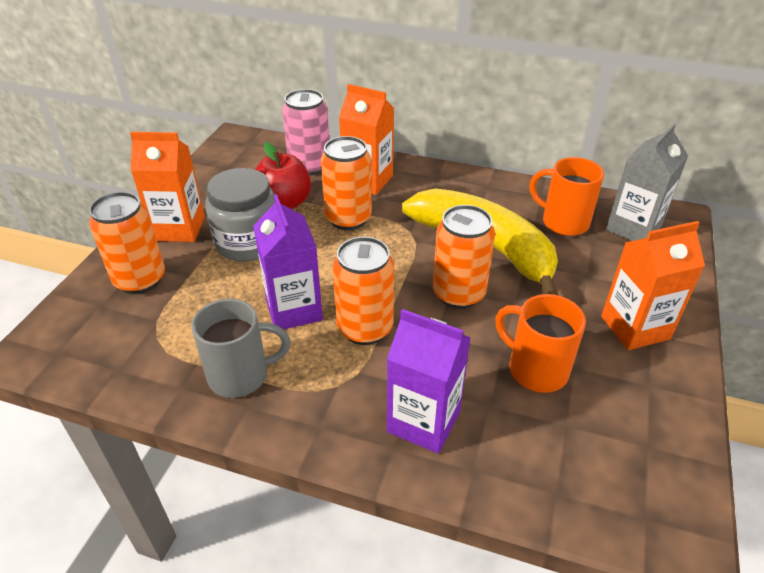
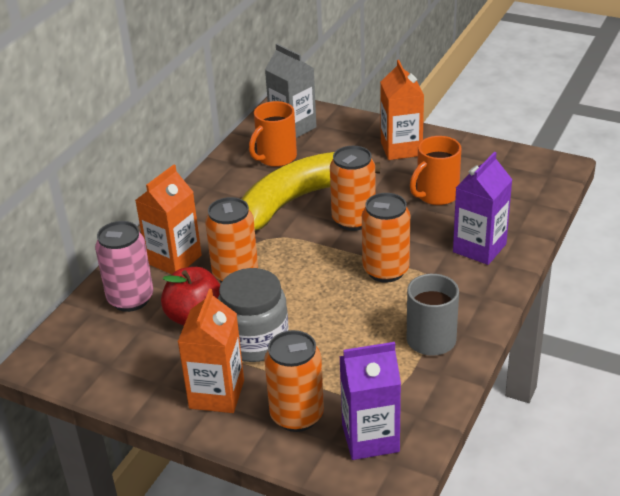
camera: 80 degrees left, 5 degrees down
(294, 309) = (357, 309): purple carton -> purple carton (370, 438)

